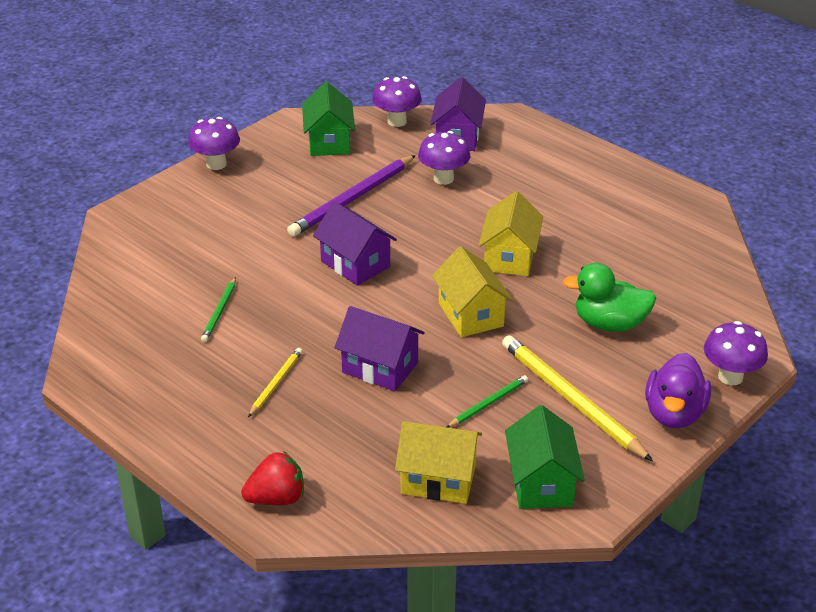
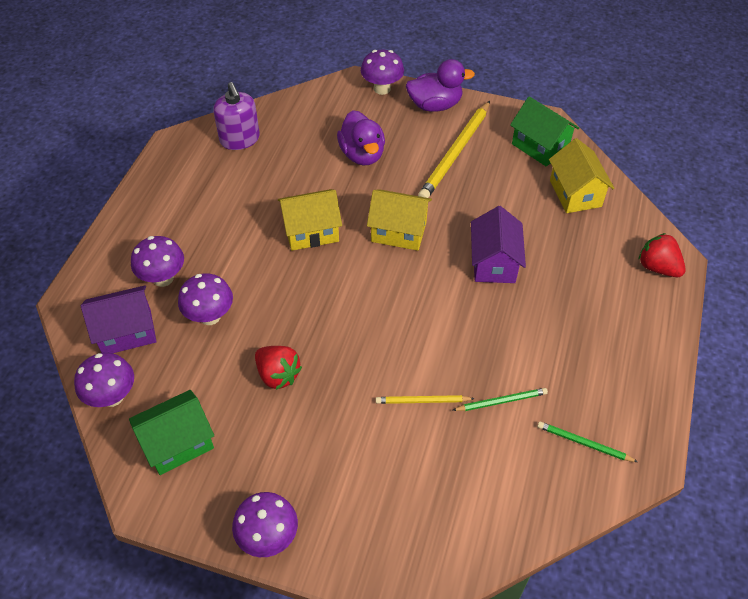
camera: 115 degrees left, 15 degrees up
(276, 383) = (555, 319): yellow pencil -> yellow pencil (422, 401)
(352, 199) = (278, 375): purple pencil -> red strawberry
(355, 264) = (377, 330): purple house -> none
(471, 314) = (399, 231): yellow house -> yellow house turned 60 degrees clockwise
(488, 403) = (488, 192): green pencil -> green pencil (584, 443)
(506, 163) = (163, 278): none -> purple mushroom
(541, 483) = (540, 146): green house -> green house turned 75 degrees clockwise
(609, 324) = (362, 154): green duck -> purple duck
(682, 244) = (240, 139): none -> purple soap dispenser

